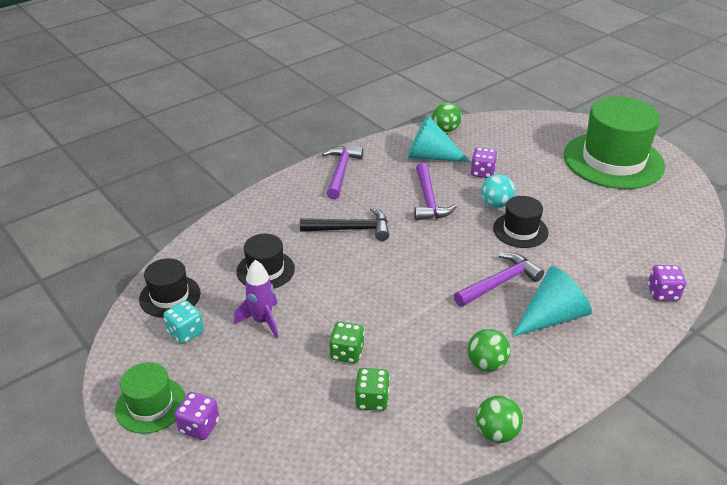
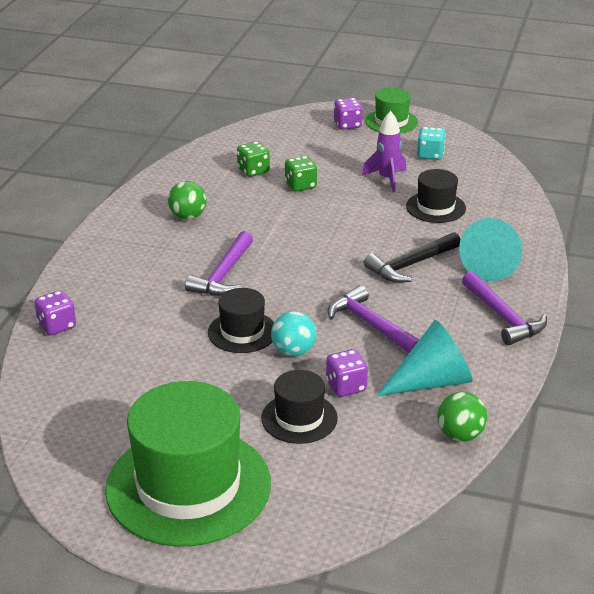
camera: 145 degrees right, 5 degrees down
(170, 296) = (478, 167): black hat -> black hat (299, 418)
(496, 433) = (151, 185): green ball -> none
(551, 317) = (156, 266): turquoise cone -> turquoise cone (492, 265)

